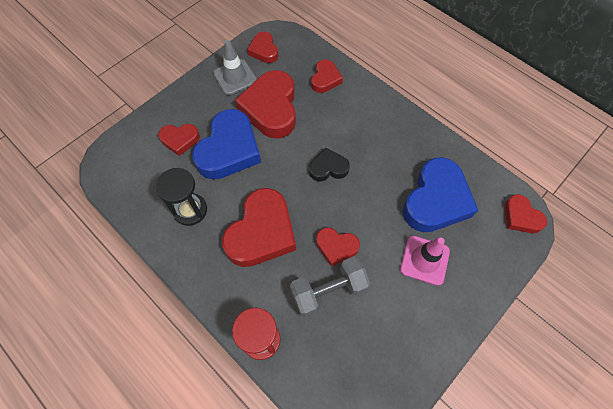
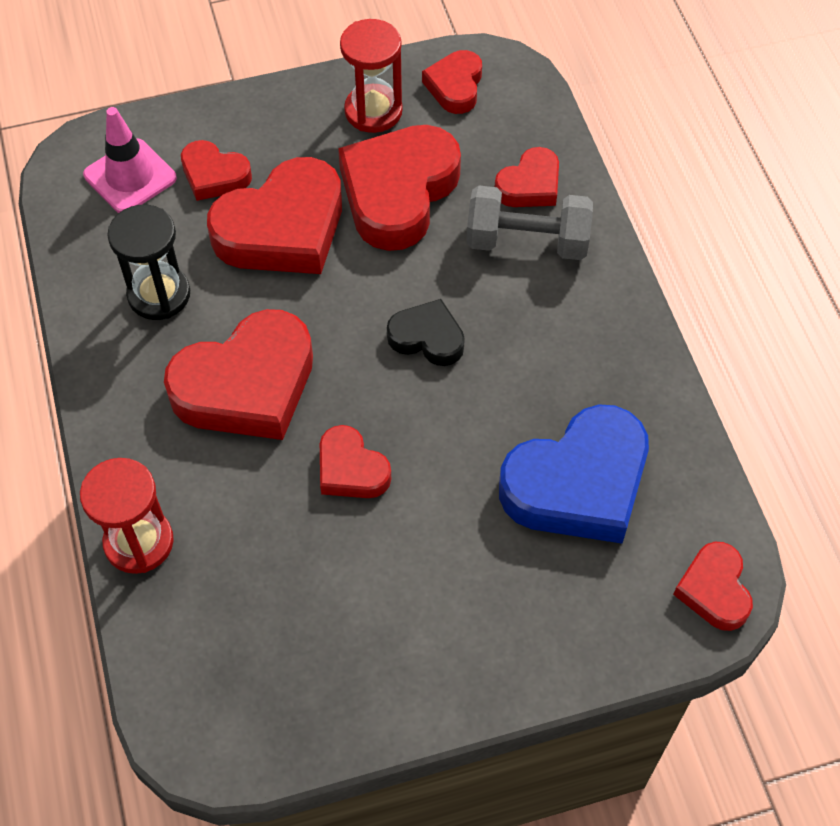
camera: 30 degrees right, 5 degrees down
(229, 150) = (282, 228): blue heart -> red heart
(235, 77) = (373, 111): grey traffic cone -> red hourglass
(328, 291) = (291, 528): grey dumbbell -> grey dumbbell (527, 241)
(424, 260) = (484, 567): pink traffic cone -> pink traffic cone (130, 176)

